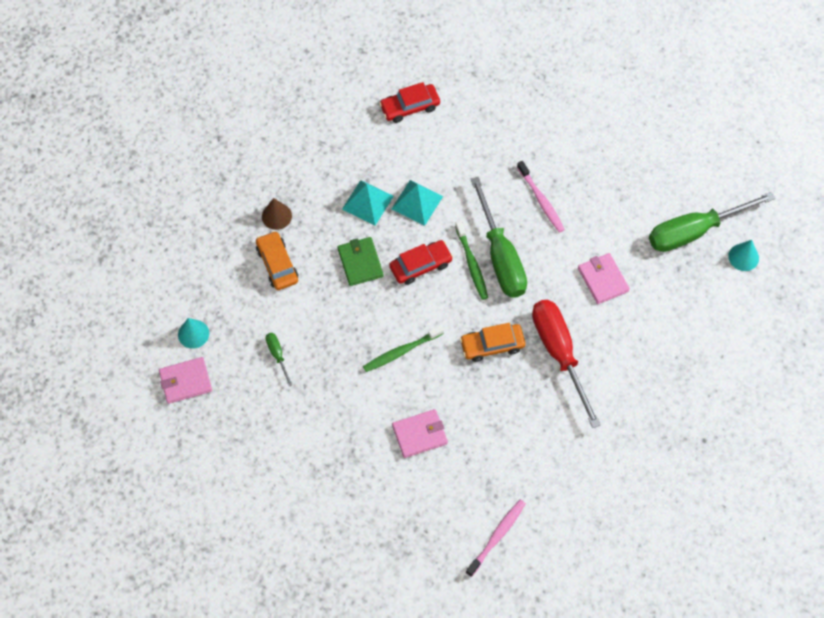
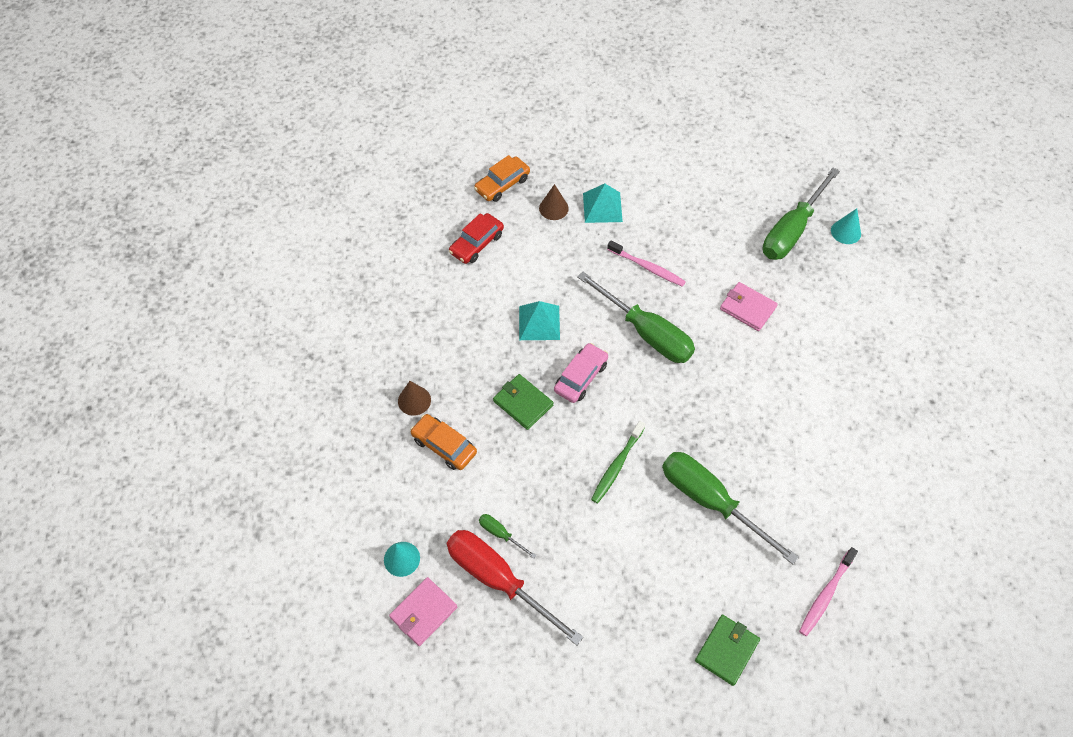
camera: 30 degrees left, 5 degrees down
(367, 202) = (493, 345): turquoise pyramid -> turquoise pyramid (602, 207)
(390, 533) = (727, 650): none -> green wallet
(419, 434) = (687, 536): pink wallet -> none
(420, 265) = (580, 377): red car -> pink car
(456, 419) = (710, 501): none -> green screwdriver
(471, 264) = (625, 352): green toothbrush -> none
(492, 345) = (694, 415): orange car -> orange car (502, 184)
(496, 107) = (553, 208): none -> brown cone
(496, 537) = (826, 594): pink toothbrush -> pink toothbrush turned 150 degrees counterclockwise
(559, 353) = (757, 391): red screwdriver -> red screwdriver (498, 580)

